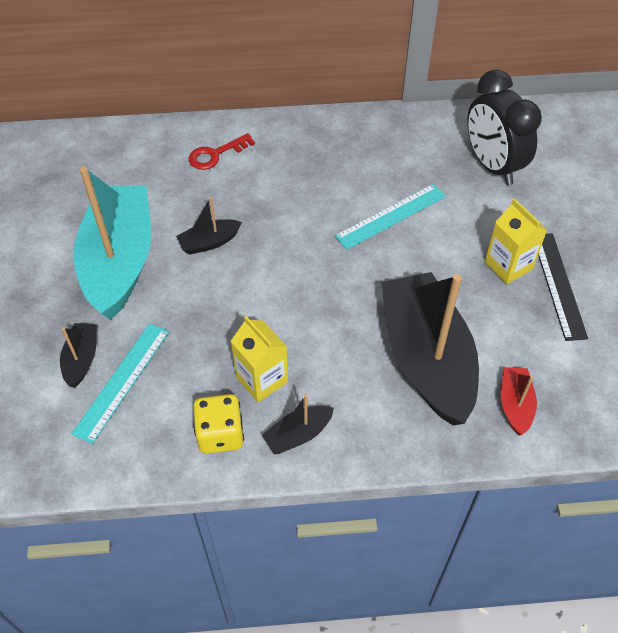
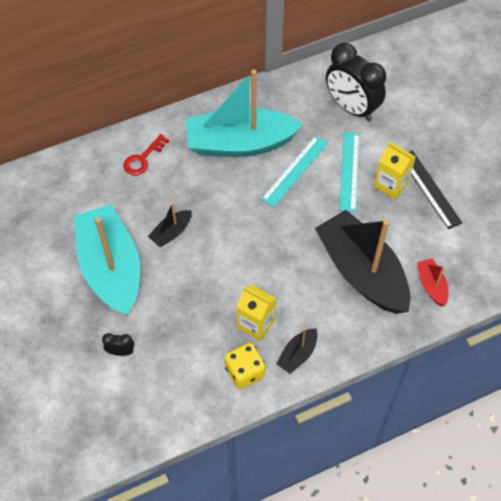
camera: 20 degrees left, 5 degrees up
(81, 359) = (120, 351): black boat -> black clock
(122, 381) = (158, 358): turquoise ruler -> turquoise ruler (349, 171)
(337, 168) = (240, 143): none -> turquoise boat

